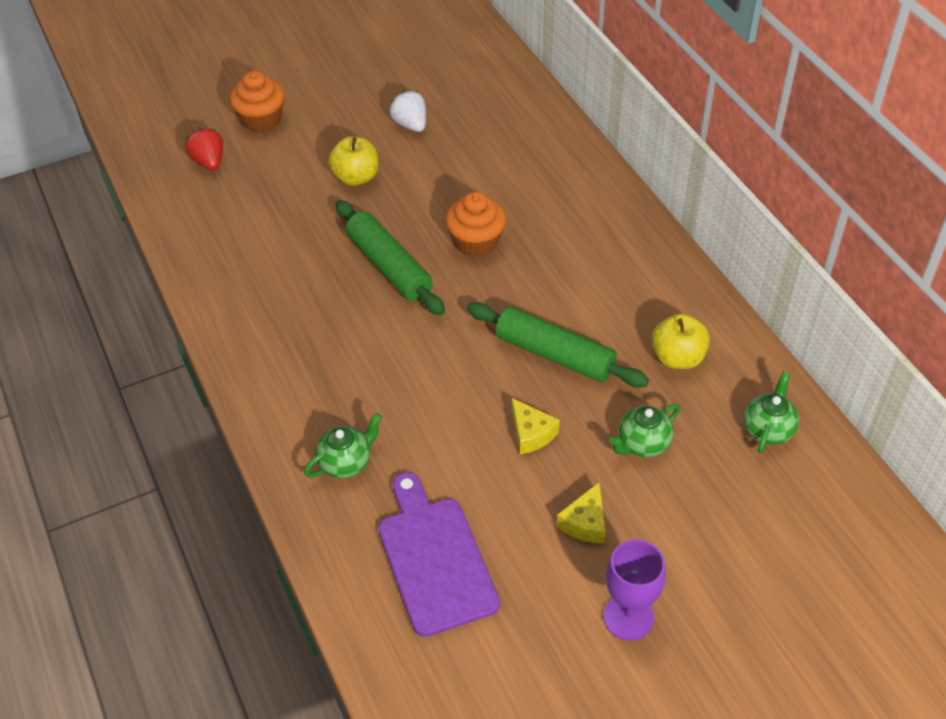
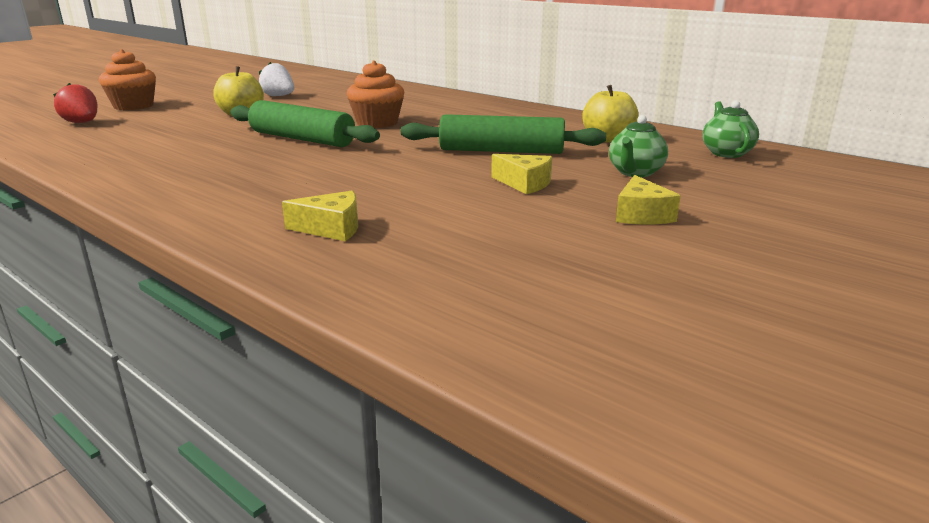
camera: 25 degrees left, 25 degrees down
(346, 462) = (331, 228): green teapot -> yellow cheese
(435, 559) = (504, 265): purple cutting board -> none
(628, 617) = (770, 256): purple goblet -> none

